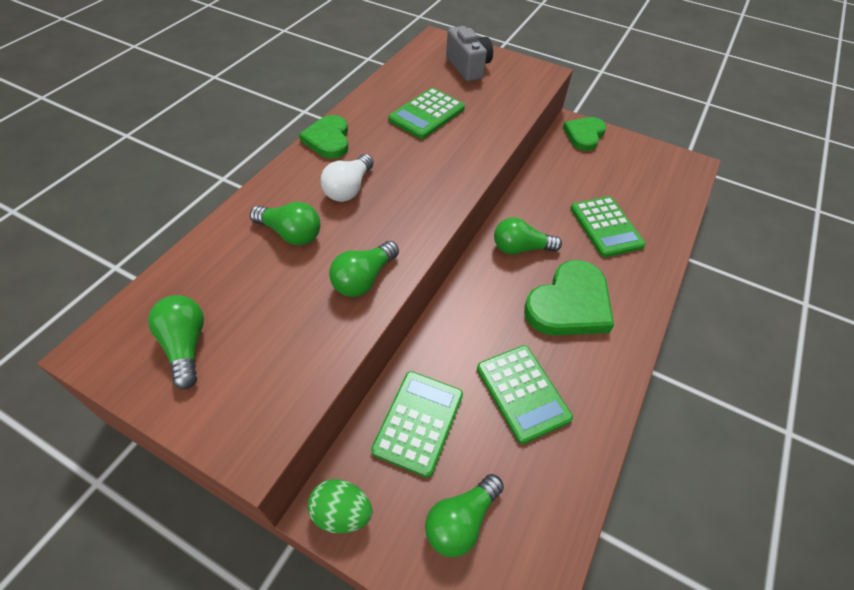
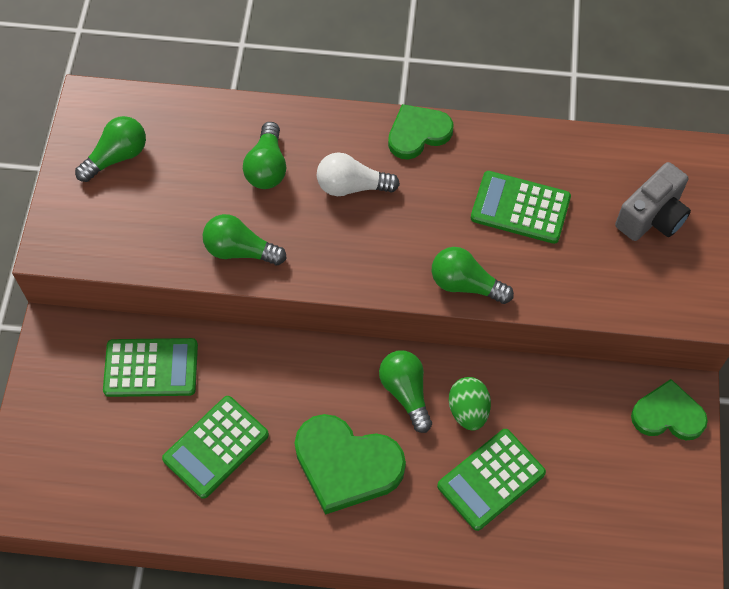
camera: 70 degrees right, 10 degrees up
(342, 513) = (54, 342): green egg -> green egg (468, 411)
(461, 521) = (77, 432): green light bulb -> green light bulb (465, 284)

